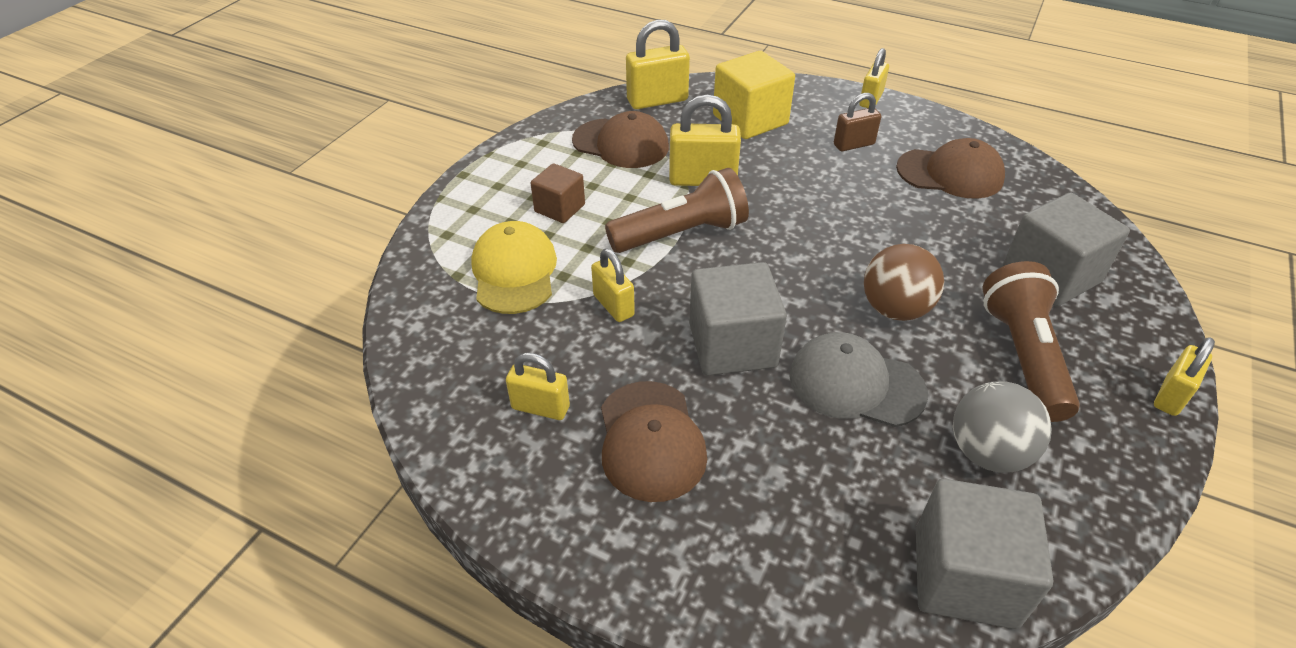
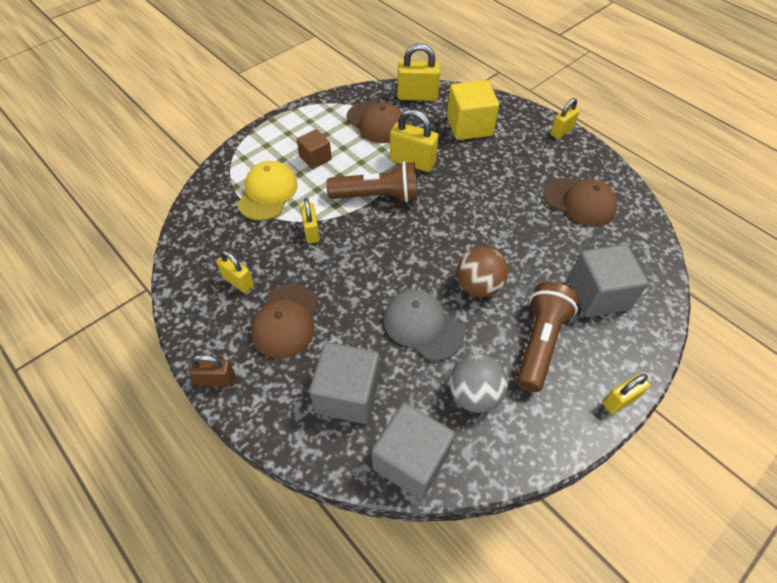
camera: 20 degrees right, 10 degrees up
(732, 345) = (365, 278): grey cube -> grey cube (348, 394)
(853, 144) = (527, 163): brown padlock -> brown padlock (216, 380)

